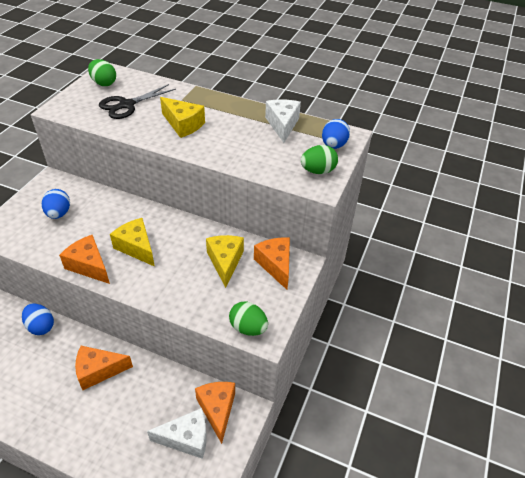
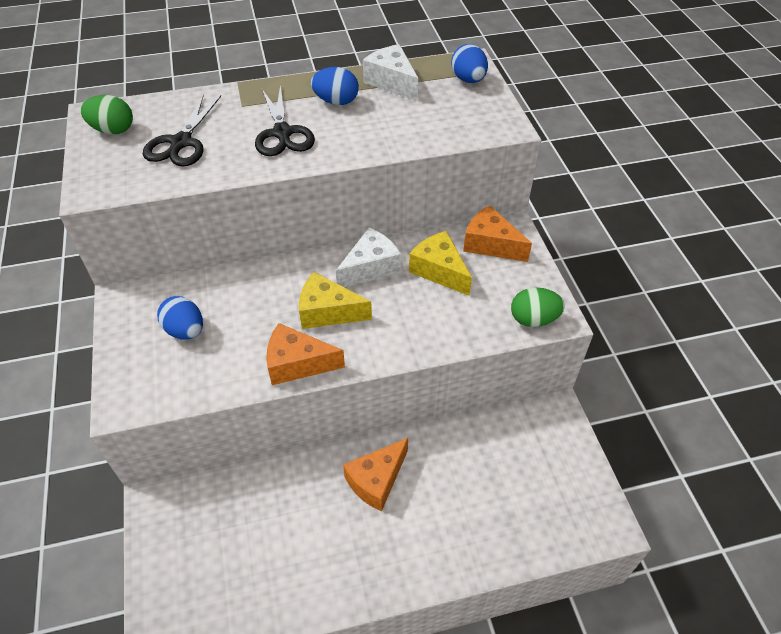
camera: 35 degrees left, 5 degrees up
(41, 326) = (255, 483): blue egg -> blue egg (336, 101)
(183, 125) = (282, 133): yellow cheese -> black scissors
(186, 438) = (534, 477): white cheese -> white cheese (371, 268)
(217, 409) = (533, 430): orange cheese -> none
(318, 171) = (485, 113): green egg -> none

